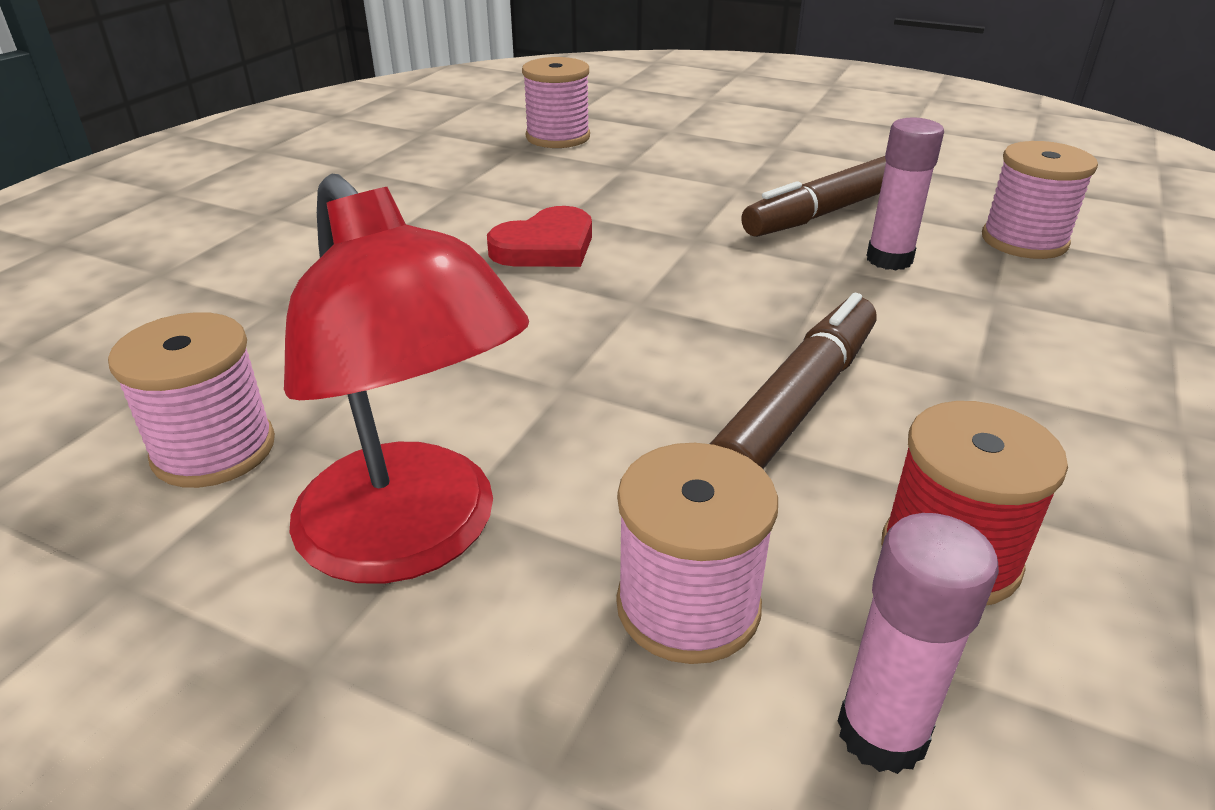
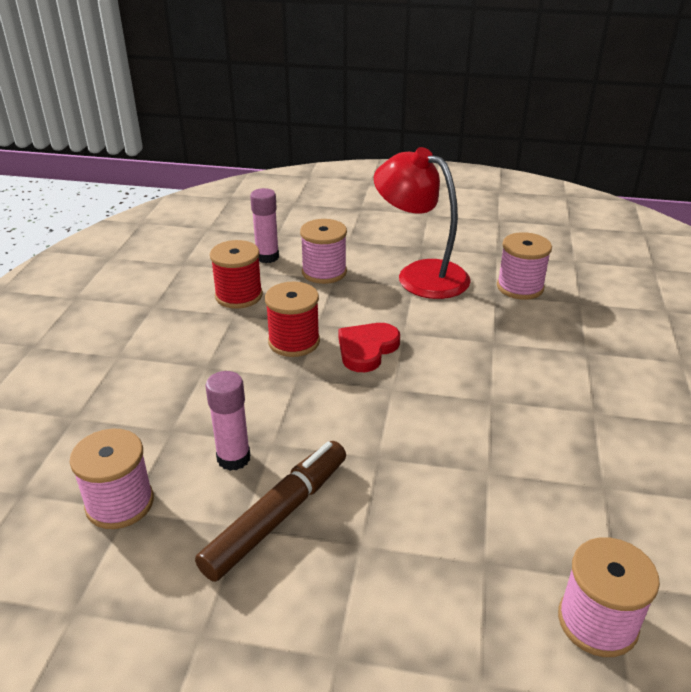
camera: 165 degrees right, 0 degrees up
(546, 246) = (478, 427): red heart -> red heart (367, 349)
(798, 402) = (294, 342): brown marker -> red spool

